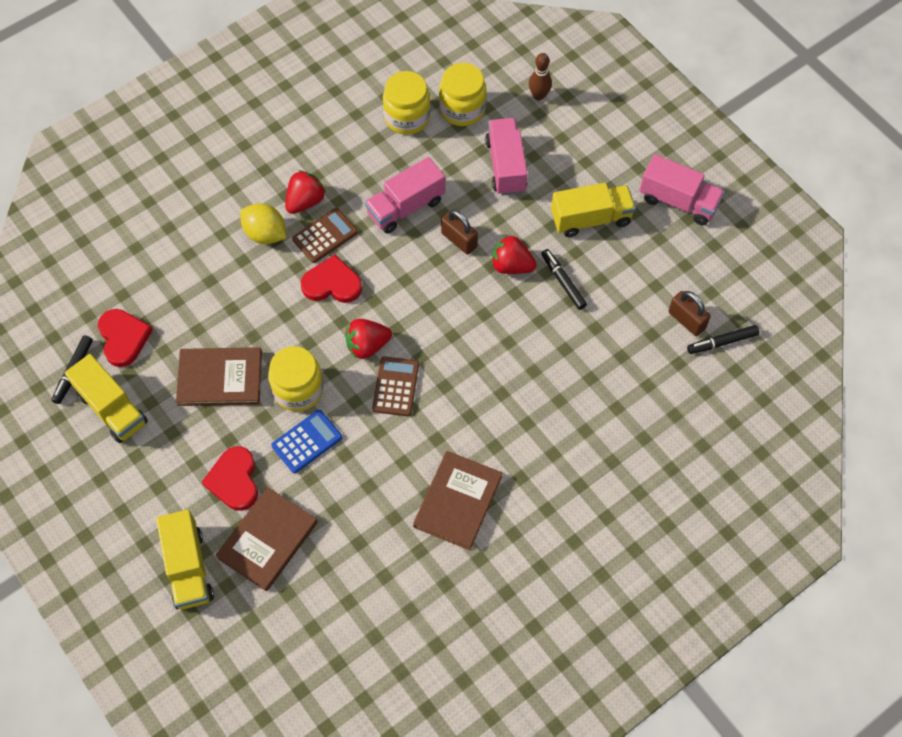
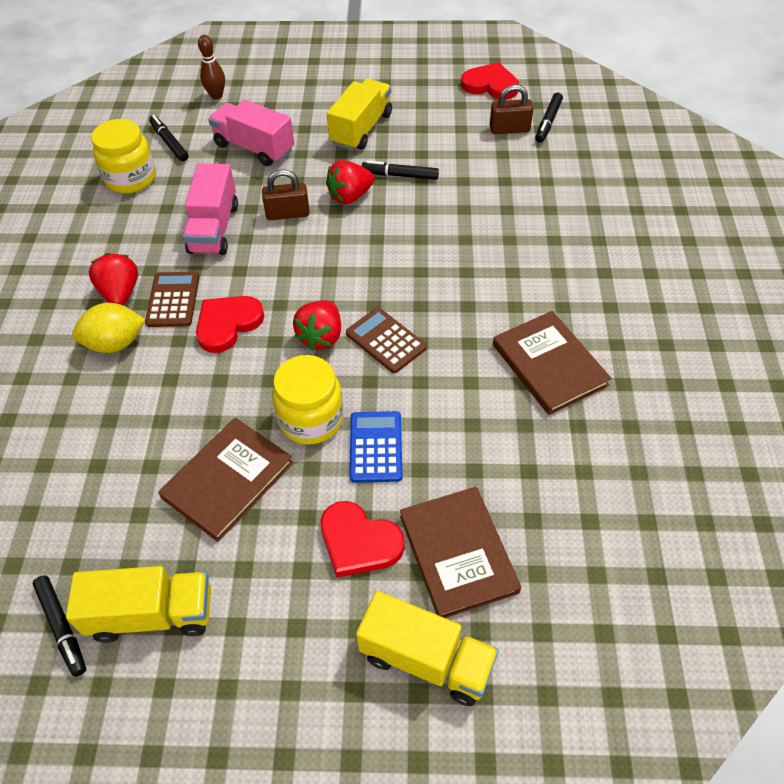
camera: 50 degrees left, 10 degrees down
(123, 338) = (80, 545): red heart -> red heart (490, 85)
(462, 109) = (169, 142): yellow jar -> black marker
(678, 201) = (401, 78): pink truck -> none

